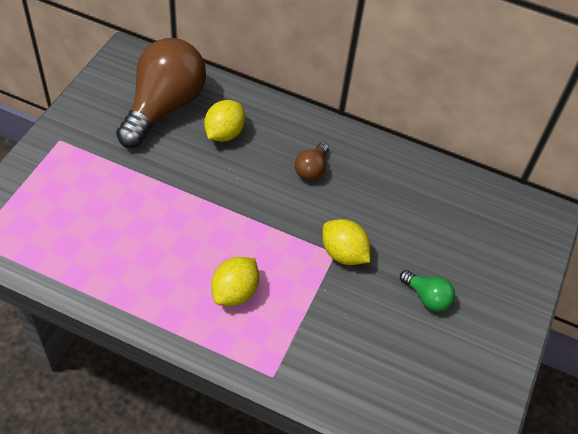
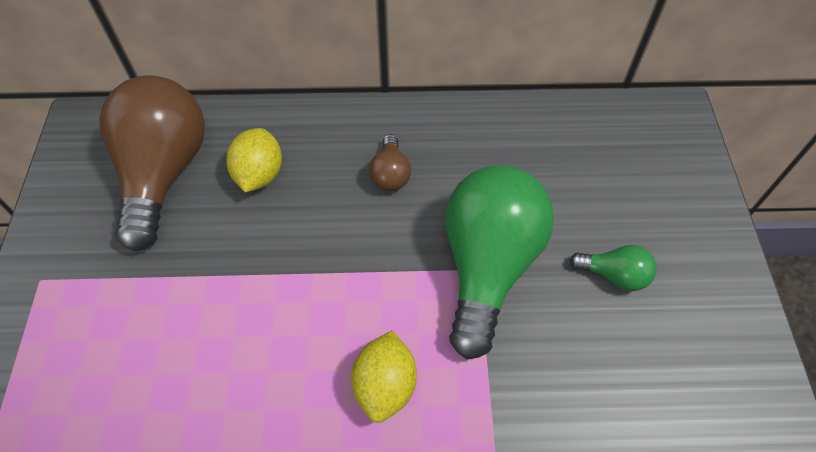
camera: 20 degrees left, 5 degrees up
(343, 254) = (488, 265): yellow lemon -> green light bulb

